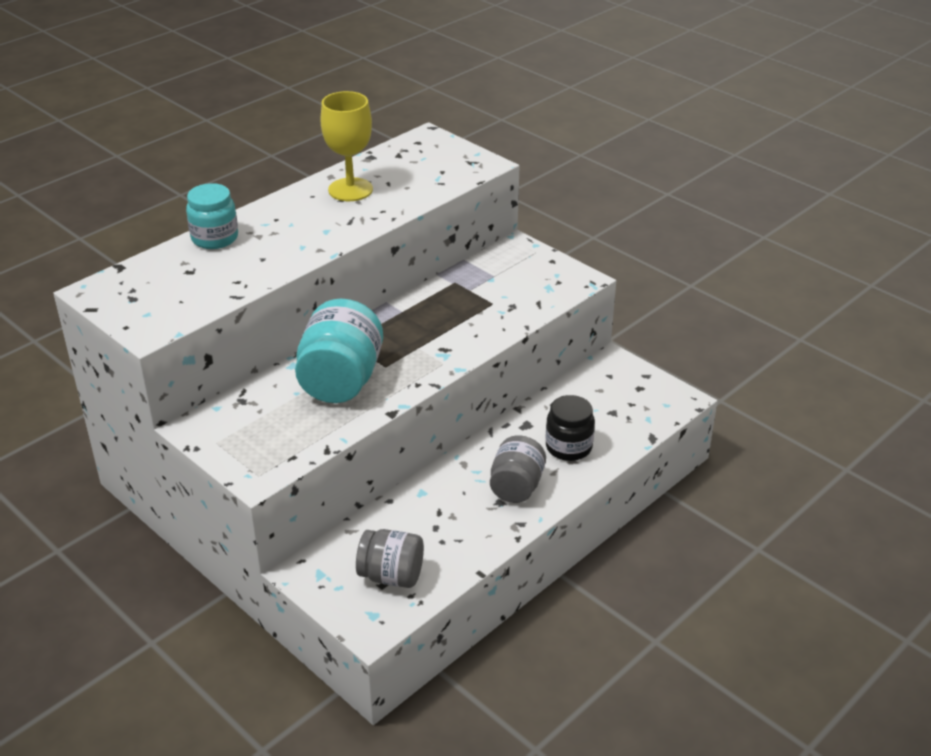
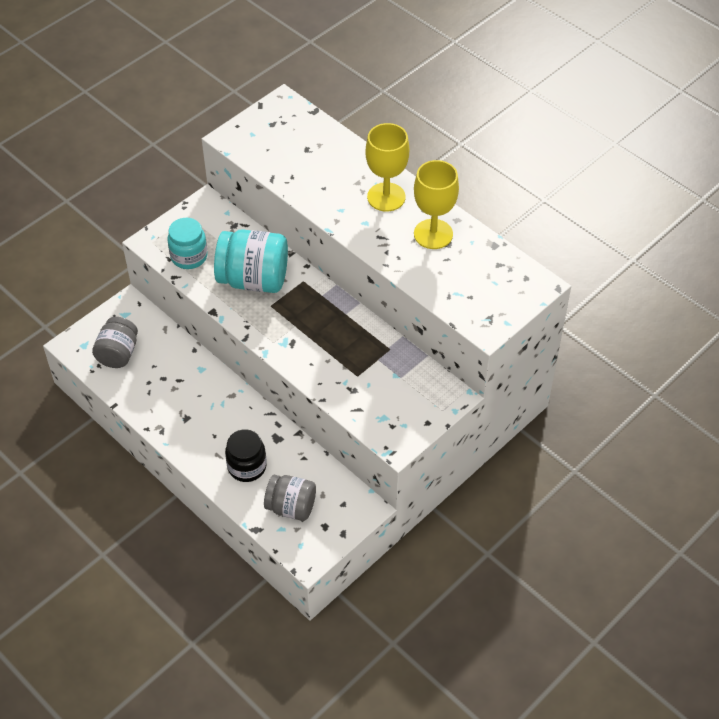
camera: 90 degrees right, 15 degrees up
(215, 238) = (353, 157): turquoise jar -> turquoise jar (189, 256)
(287, 217) = (386, 197): none -> yellow goblet
(516, 487) = (202, 429): grey jar -> grey jar (291, 507)

